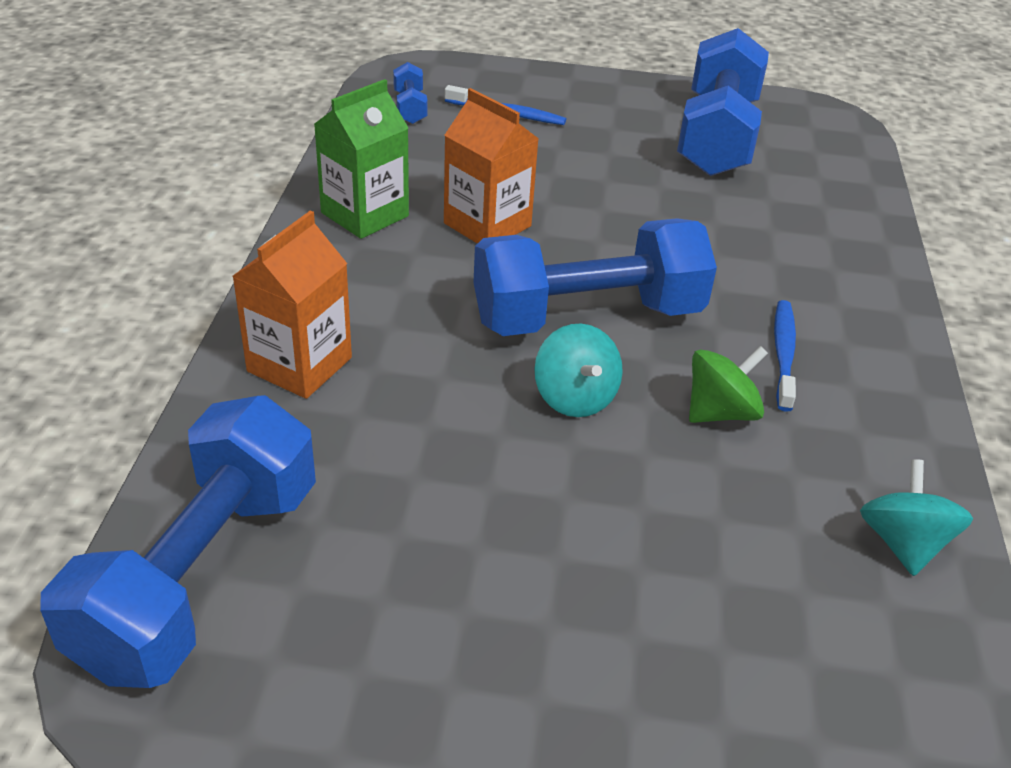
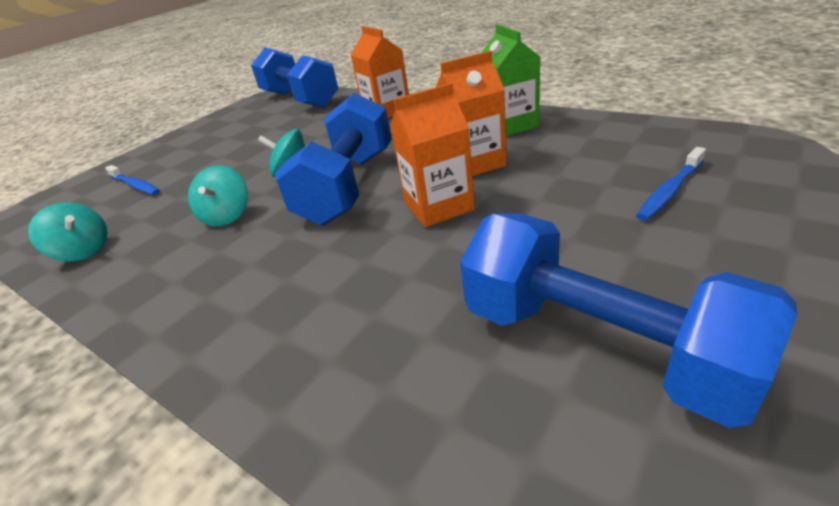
camera: 125 degrees right, 5 degrees down
(410, 108) = (679, 145): blue dumbbell -> none
(596, 230) = (439, 206): none -> orange carton
(720, 412) = (227, 216): green spinning top -> turquoise spinning top
(783, 354) = (234, 258): blue toothbrush -> blue toothbrush (136, 185)

